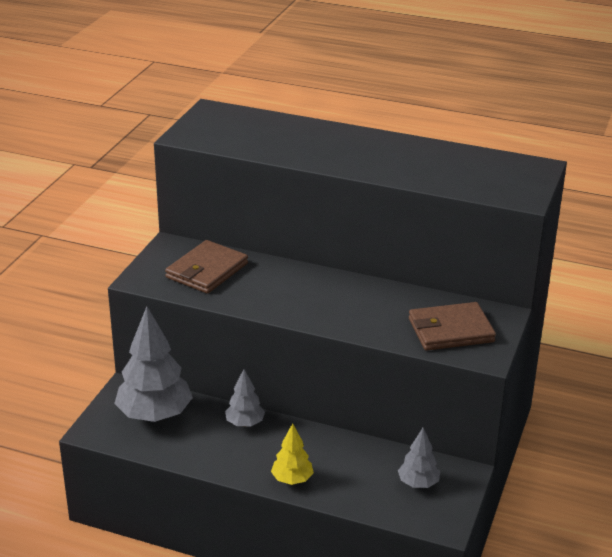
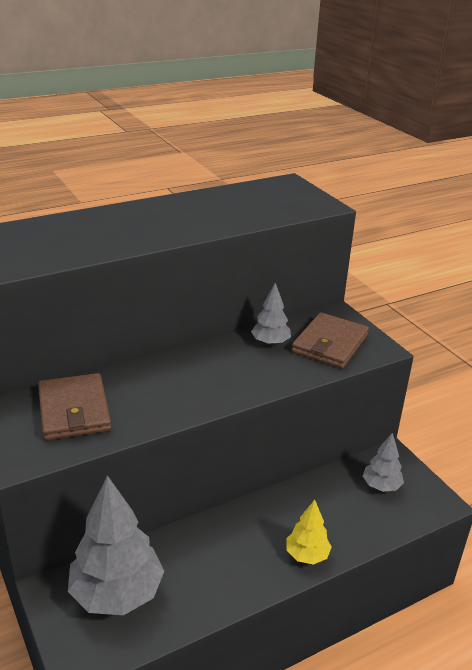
camera: 50 degrees left, 0 degrees up
(245, 423) = (202, 537): grey tree -> grey tree (270, 343)

